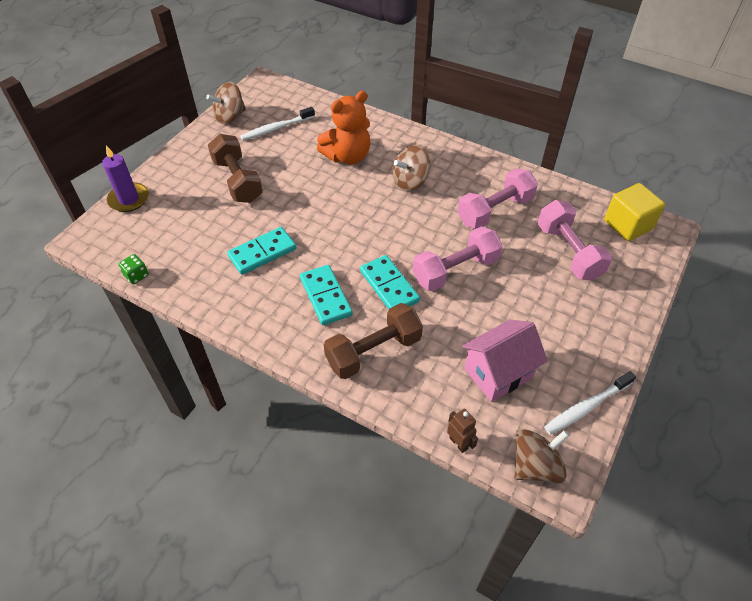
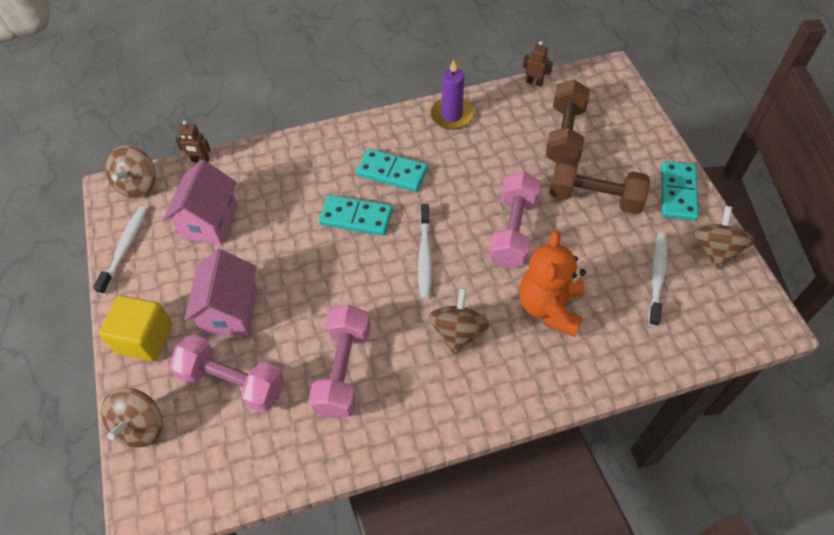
camera: 135 degrees right, 5 degrees up
(129, 199) = (637, 116): purple candle -> purple candle (451, 115)
(136, 275) = (534, 82): green dice -> brown robot
(262, 253) = (481, 163): turquoise domino -> turquoise domino (677, 193)
(373, 351) = (313, 166): brown dumbbell -> brown dumbbell (565, 135)
(377, 229) = (425, 256): none -> white toothbrush
(455, 270) = (318, 274): pink dumbbell -> pink dumbbell (513, 231)
(536, 293) = (230, 311): none -> pink house
(628, 225) = (193, 476): yellow cube -> yellow cube (145, 339)
(646, 270) = (141, 426): none -> brown spinning top

